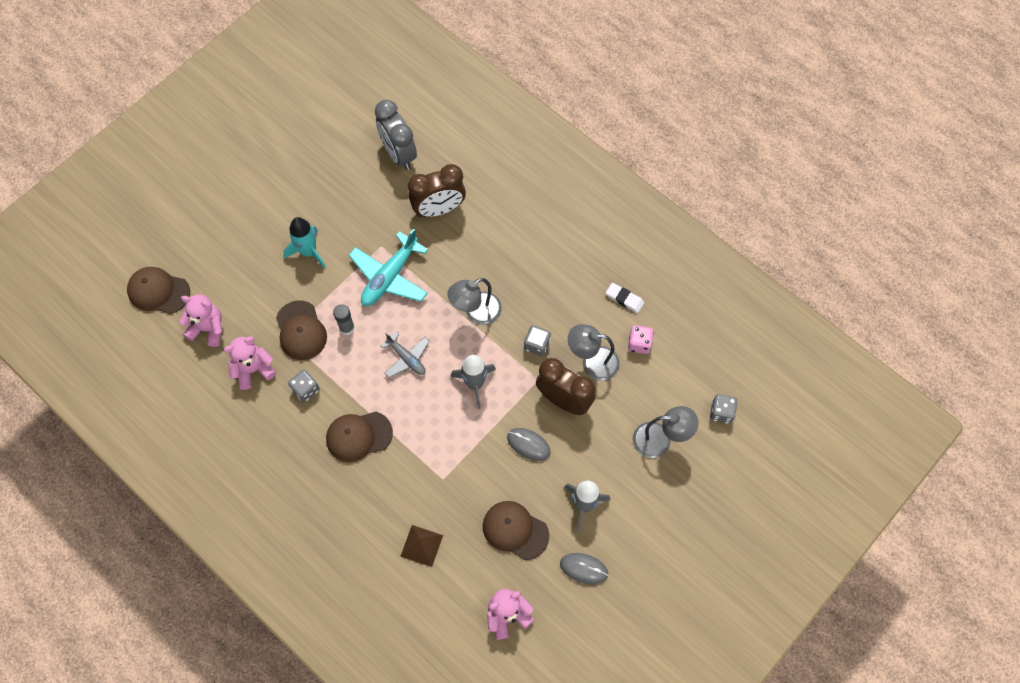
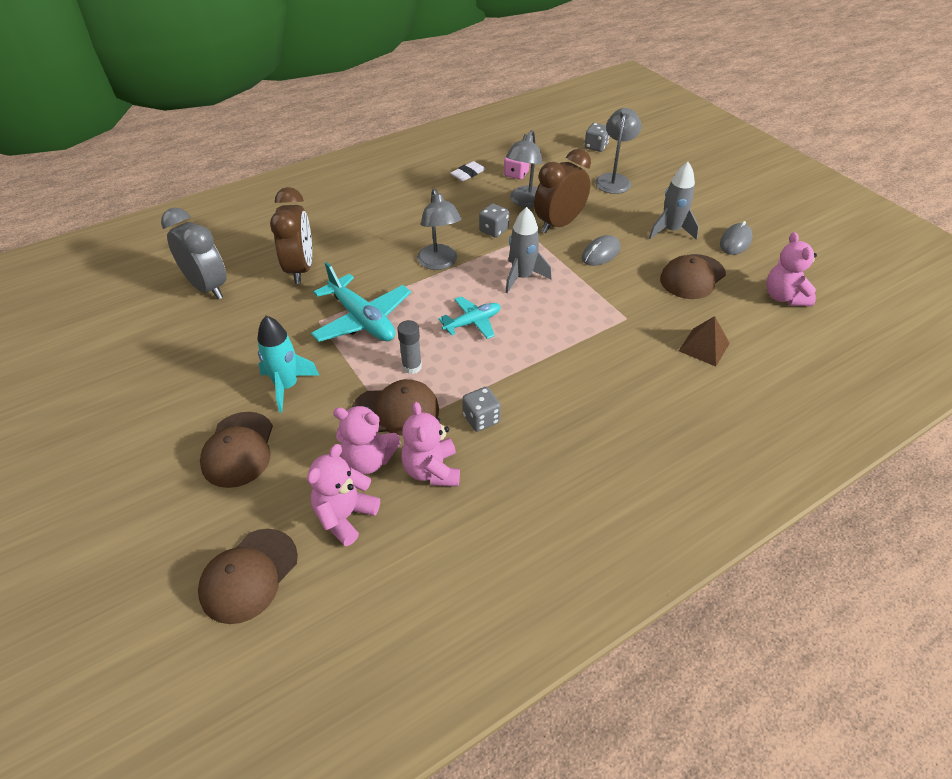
camera: 75 degrees left, 20 degrees down
(254, 327) = (368, 460): none -> pink teddy bear
(358, 436) = (559, 378): brown cap -> brown cap (238, 449)
(399, 154) = (208, 287): grey clock -> grey clock turned 120 degrees counterclockwise
(406, 358) = (472, 322): grey plane -> turquoise plane

